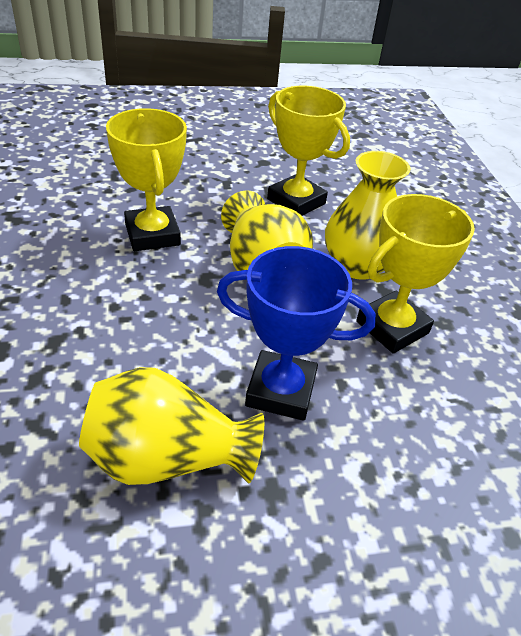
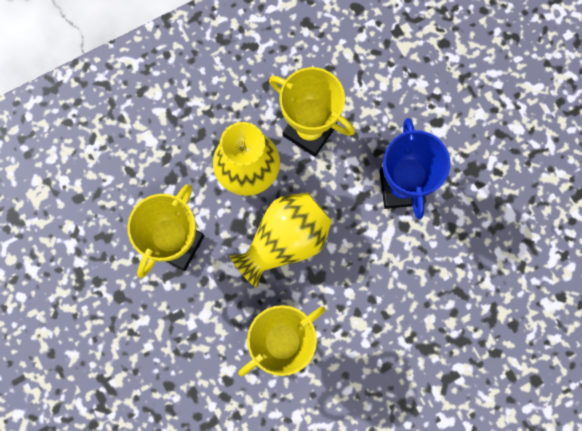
camera: 105 degrees left, 35 degrees up
(166, 458) = (479, 234): yellow vase -> none

